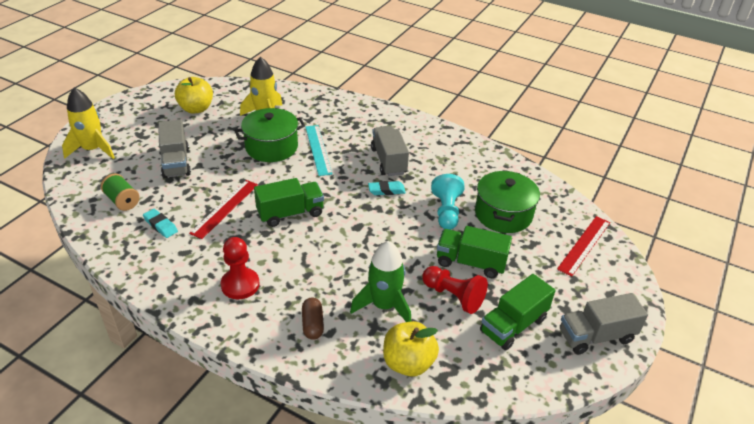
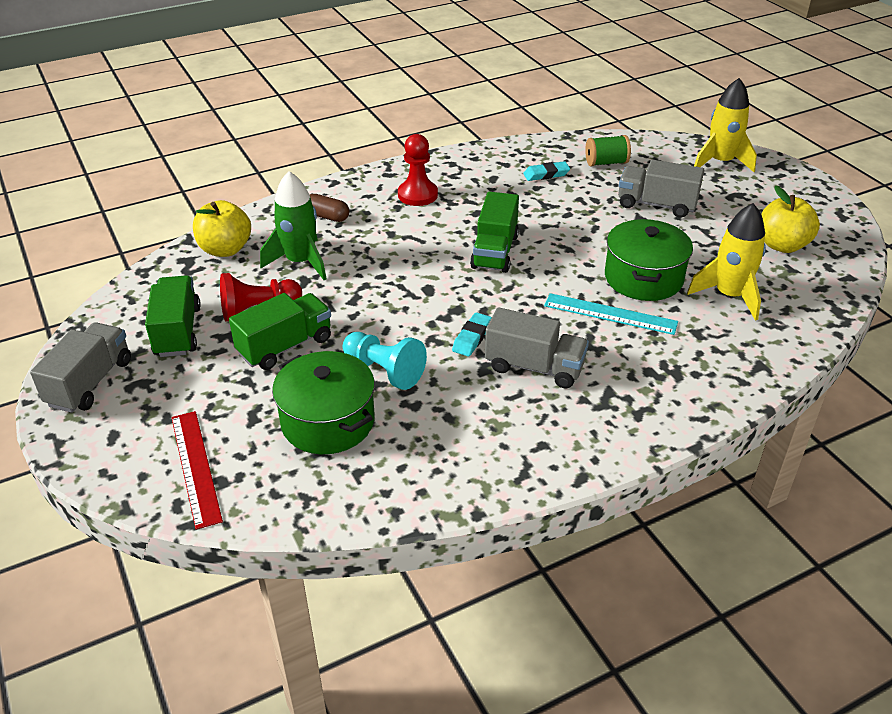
camera: 125 degrees right, 0 degrees up
(225, 208) = (542, 214): red ruler -> none

